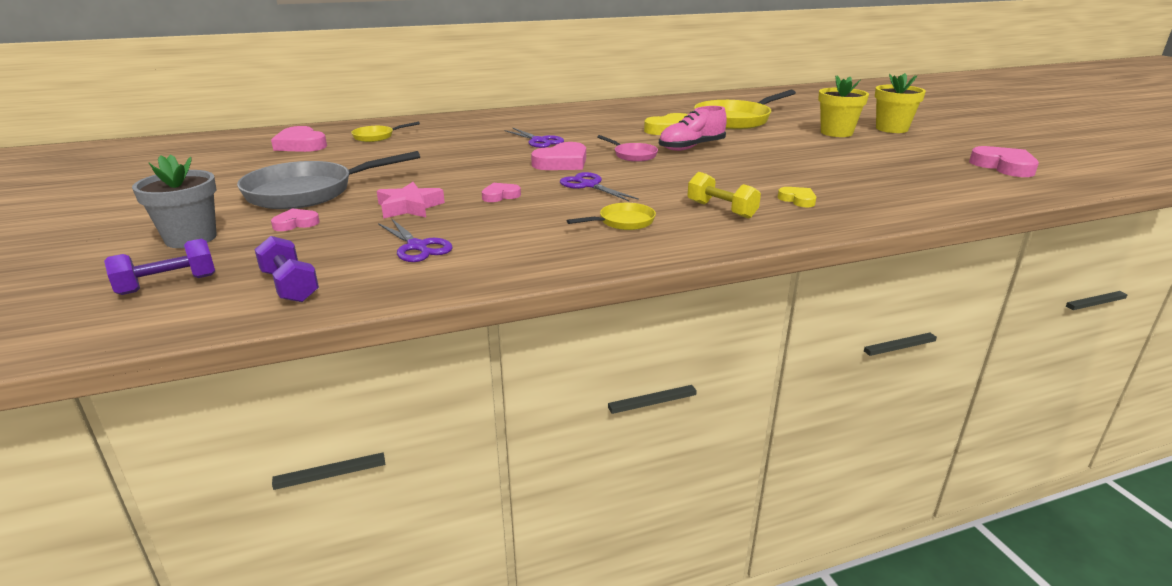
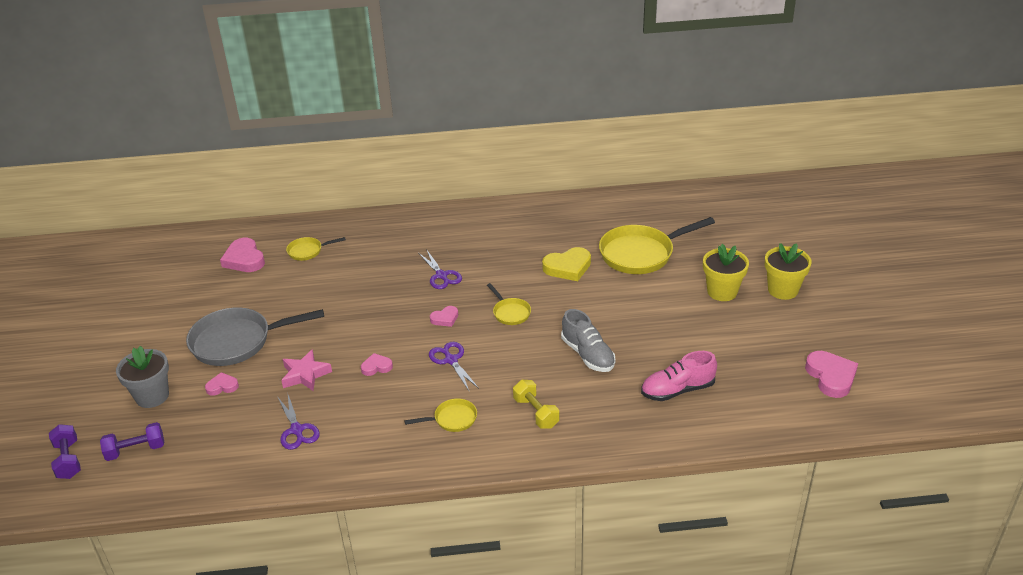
camera: 15 degrees right, 10 degrees up
(290, 286) = (207, 464): purple dumbbell -> purple dumbbell (68, 460)
(562, 162) = (445, 318): pink heart -> pink heart, size x0.56
(633, 155) = (510, 313): pink pan -> yellow pan
(691, 147) = (569, 304): pink shoe -> pink shoe (677, 390)
(742, 172) = (588, 355): none -> grey shoe
(798, 200) = (606, 406): yellow heart -> none

